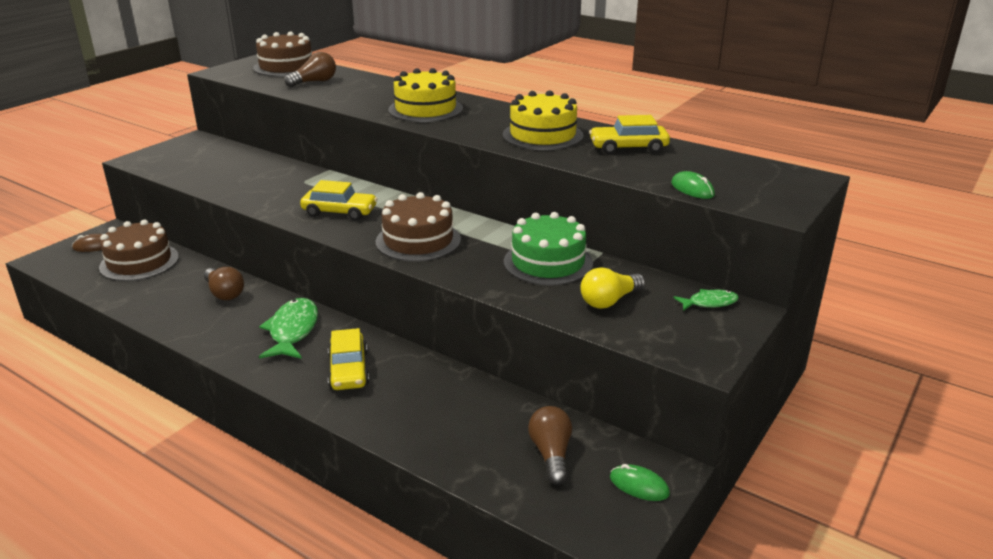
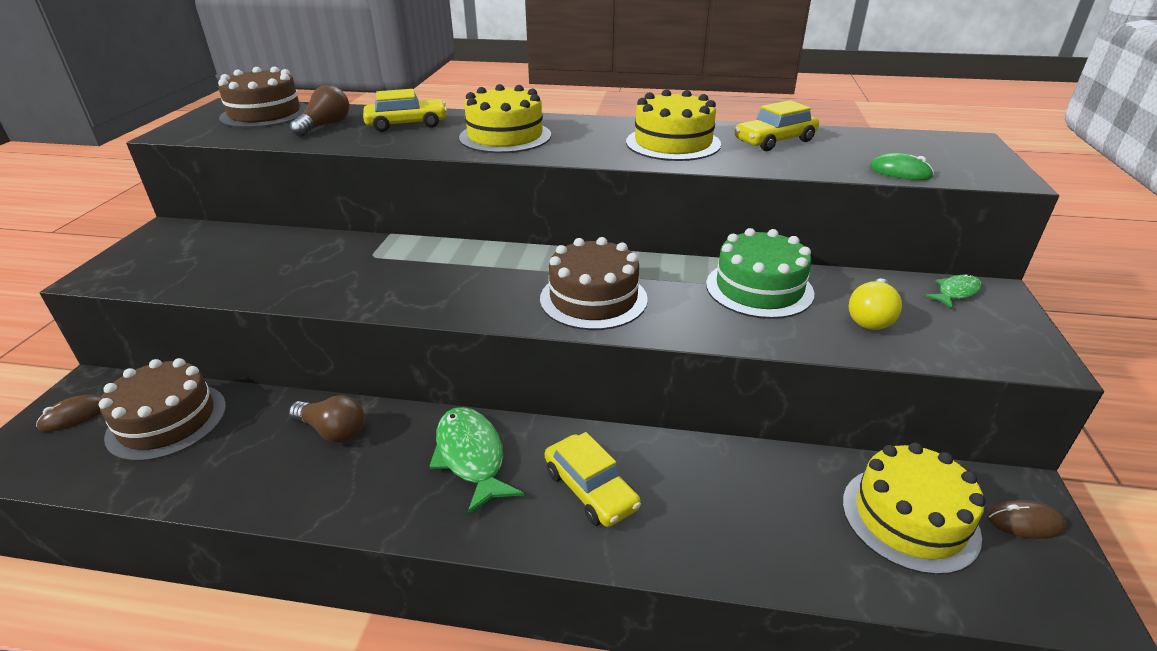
camera: 25 degrees left, 5 degrees up
(339, 212) = (460, 285): yellow car -> yellow car (407, 124)
(551, 454) = (909, 518): brown light bulb -> yellow cake
(639, 486) = (1025, 522): green mouse -> brown mouse

